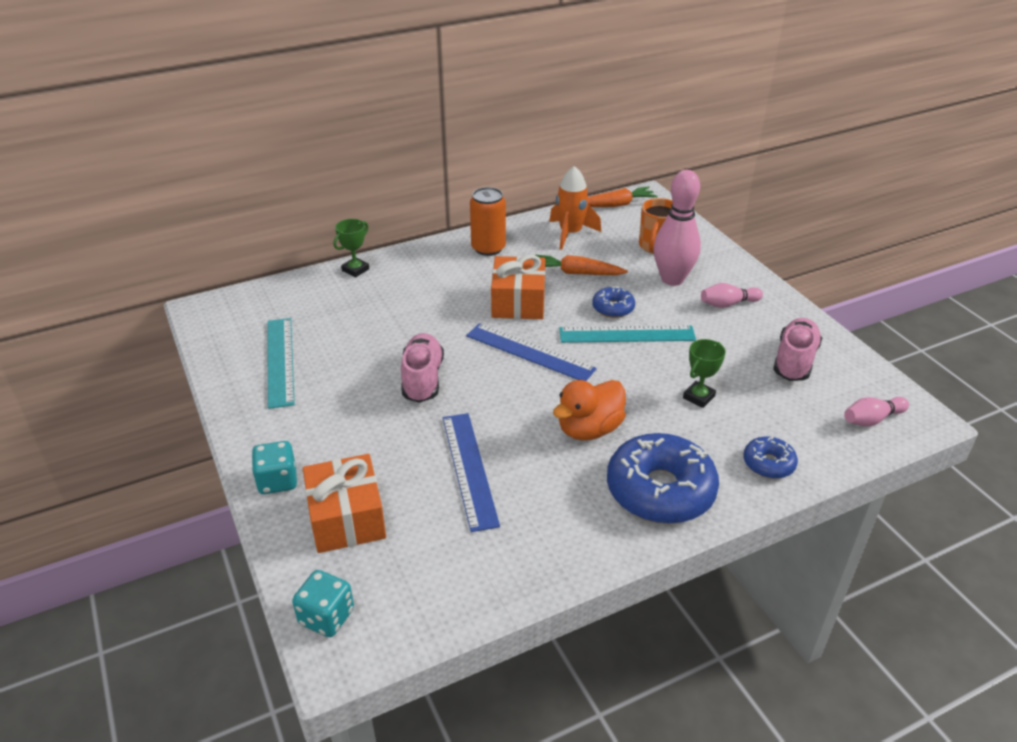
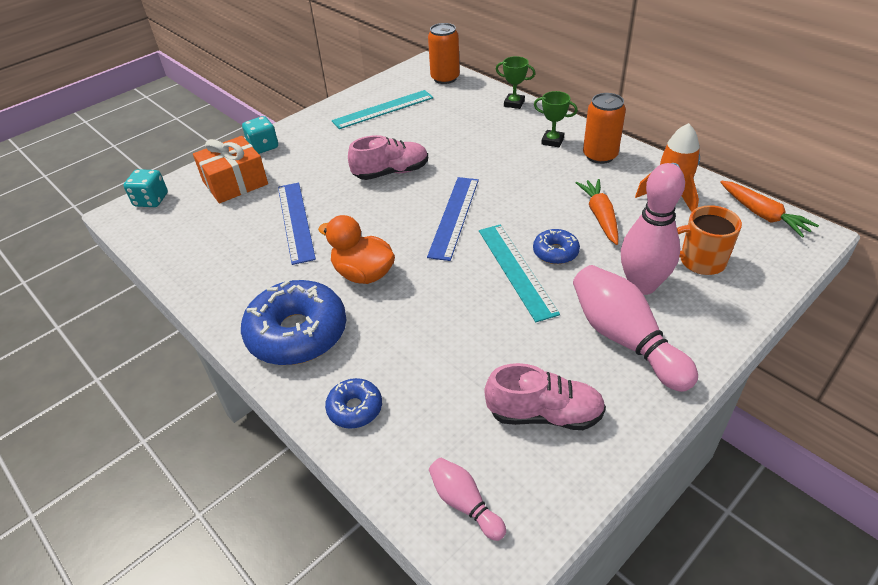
camera: 75 degrees right, 5 degrees up
(253, 301) = (445, 78): none -> orange can
(469, 469) = (295, 221): blue ruler -> blue ruler turned 75 degrees counterclockwise
(518, 302) = (525, 193): orange gift -> none
(698, 397) = (439, 339): green trophy -> green trophy (552, 141)
(728, 304) = (625, 339): pink bowling pin -> pink bowling pin, size x1.91

